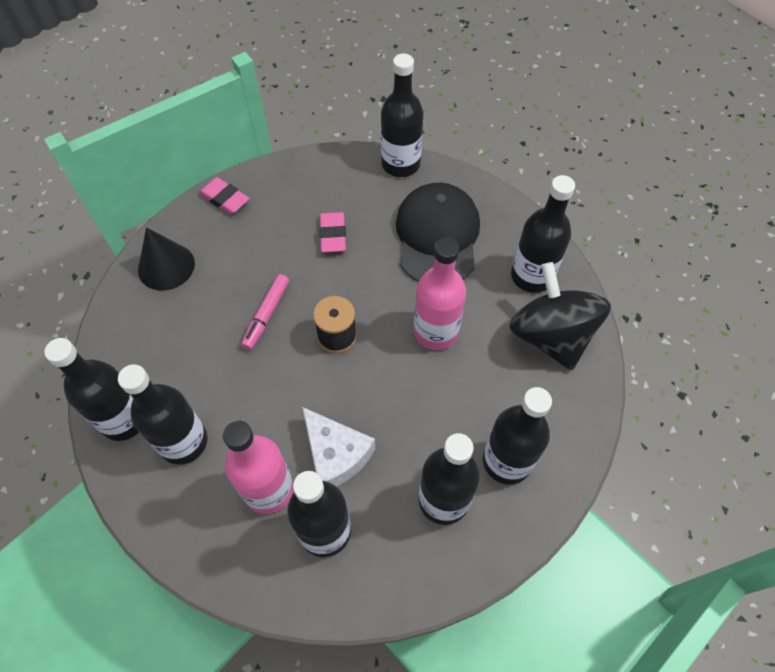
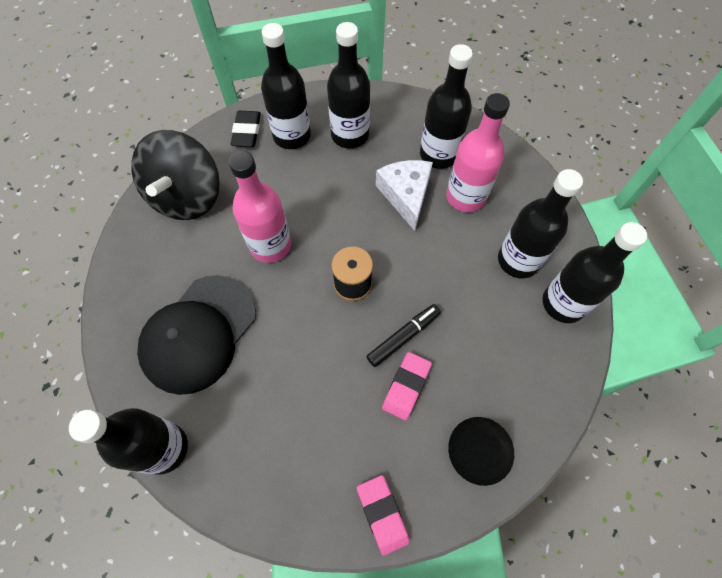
camera: 150 degrees left, 5 degrees up
(267, 315) = (403, 337): pink marker -> black marker
(333, 235) = (294, 393): pink eraser -> pink eraser (406, 387)
(531, 276) = (155, 250): black bottle -> none
(558, 438) = (247, 131): none -> black eraser

